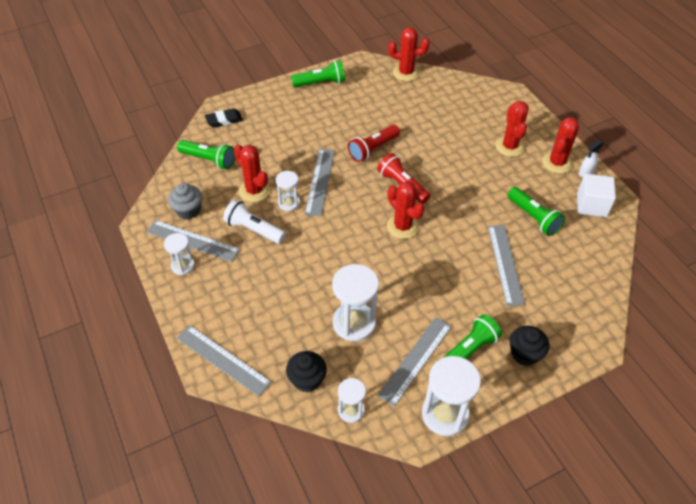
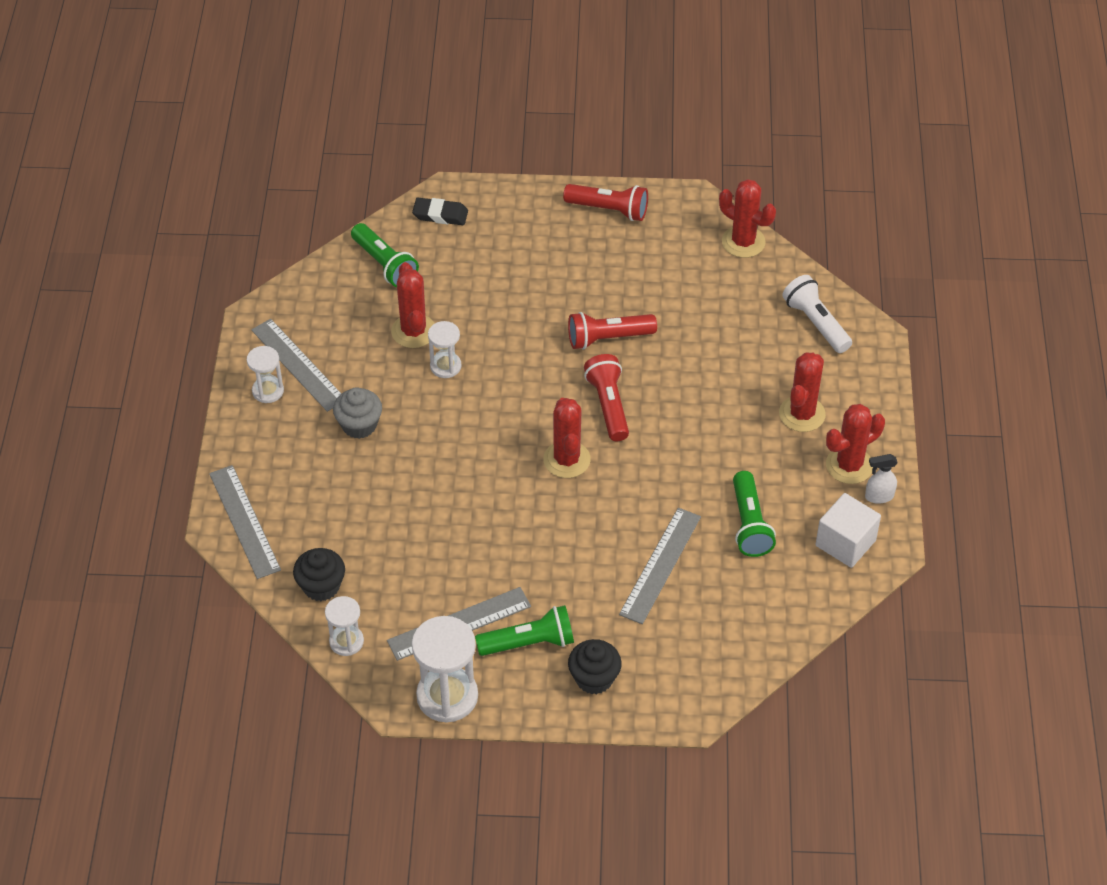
camera: 30 degrees right, 0 degrees up
(188, 210) = (317, 323): grey cupcake -> grey cupcake (359, 425)
(253, 229) = (379, 382): white flashlight -> white flashlight (816, 323)
(320, 181) = (505, 354): grey ruler -> none
(321, 83) = (609, 210): green flashlight -> red flashlight
(354, 323) = (419, 549): white hourglass -> none

